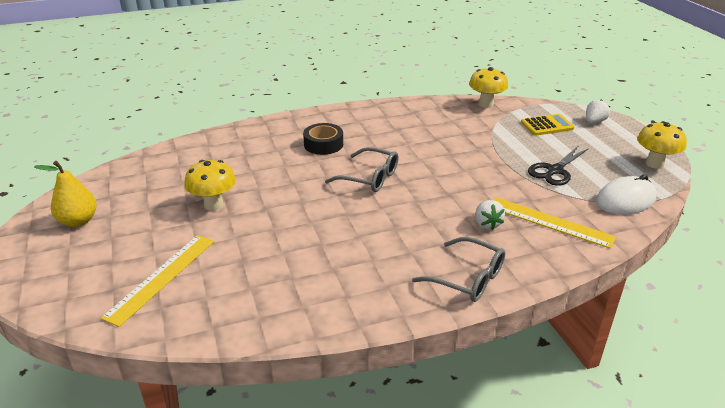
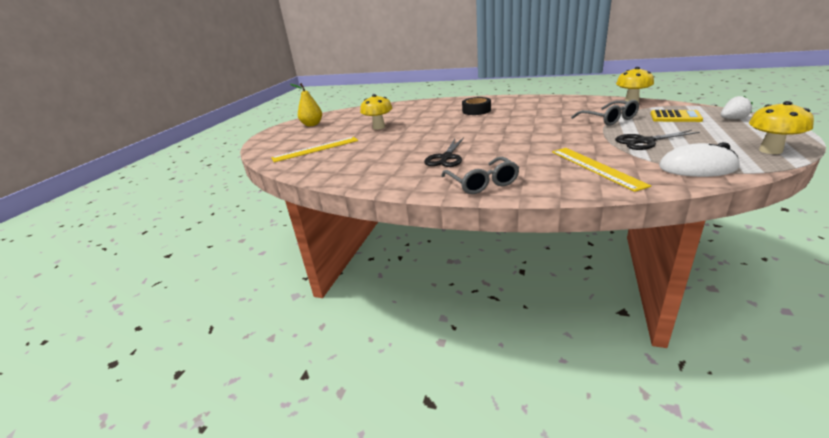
camera: 40 degrees right, 5 degrees down
(369, 178) = (484, 128): grey glasses -> grey glasses (609, 119)
(381, 246) = (446, 158): none -> black scissors
(487, 224) = (538, 160): white strawberry -> none

